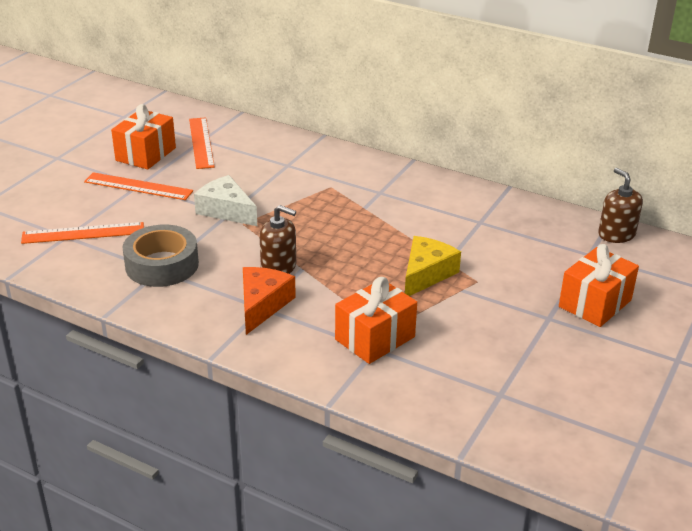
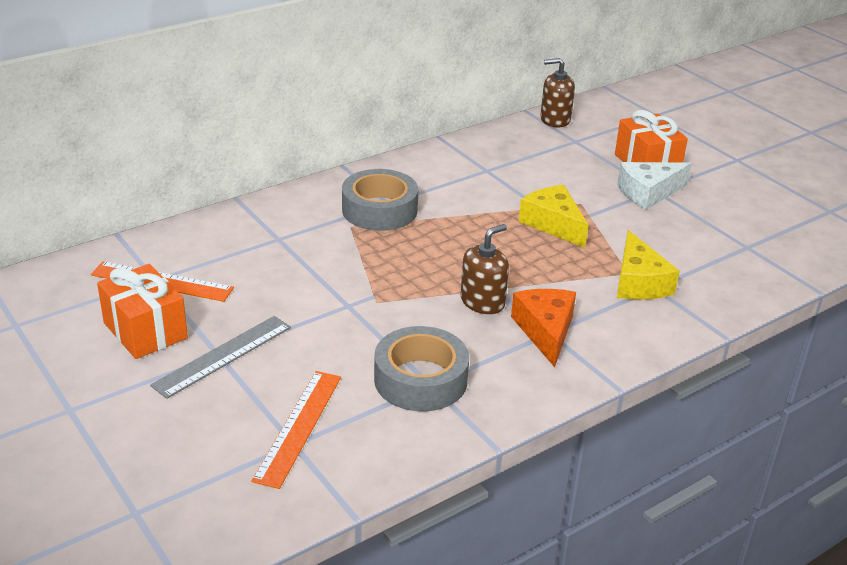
camera: 65 degrees left, 0 degrees up
(138, 186) = (223, 356): orange ruler -> grey ruler
(226, 210) = (340, 305): white cheese -> white cheese (648, 193)
(262, 305) = (545, 331): orange cheese -> orange cheese turned 45 degrees clockwise
(365, 191) = (379, 210): none -> grey tape
(375, 338) = (638, 282): orange gift -> yellow cheese

